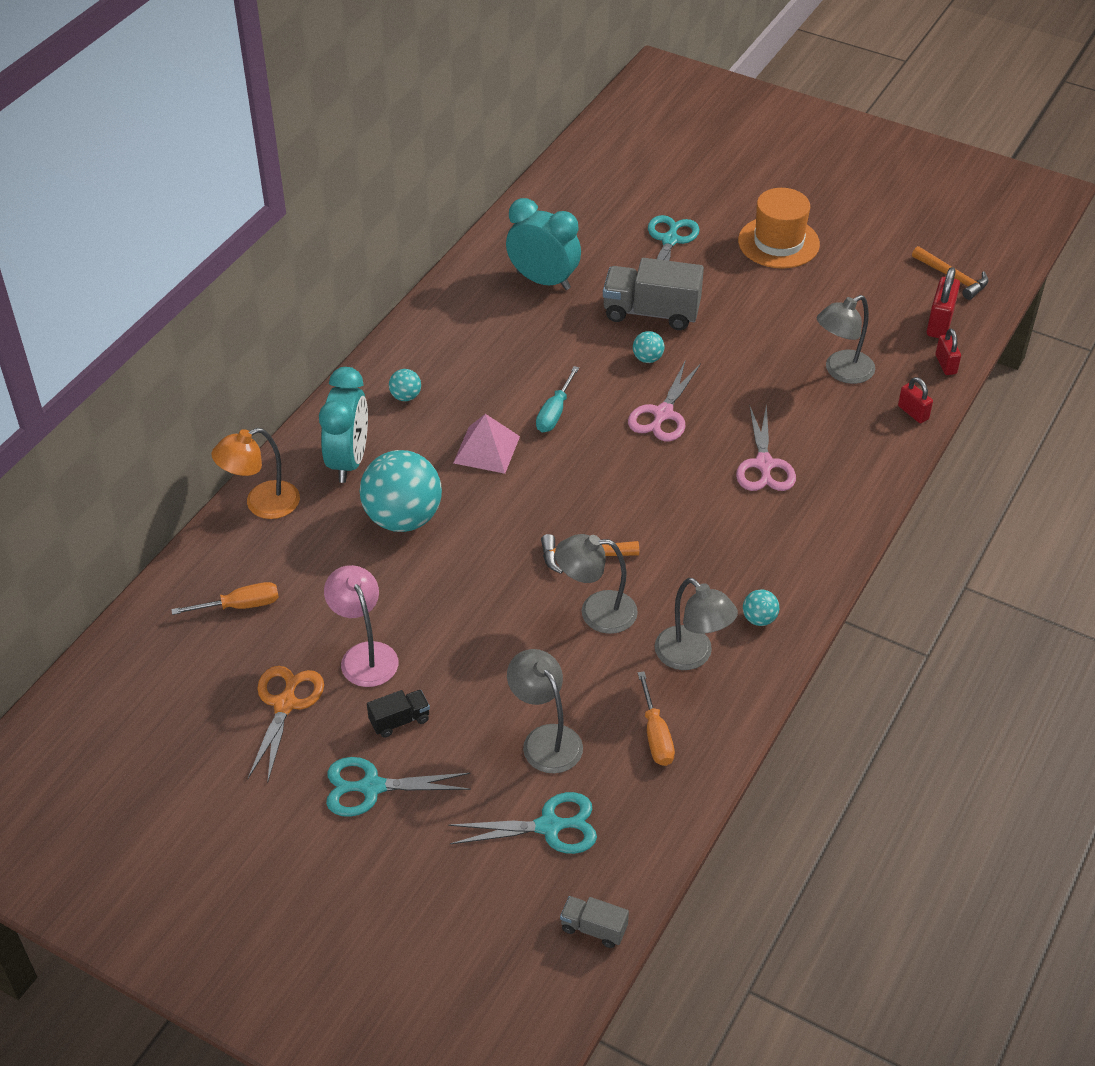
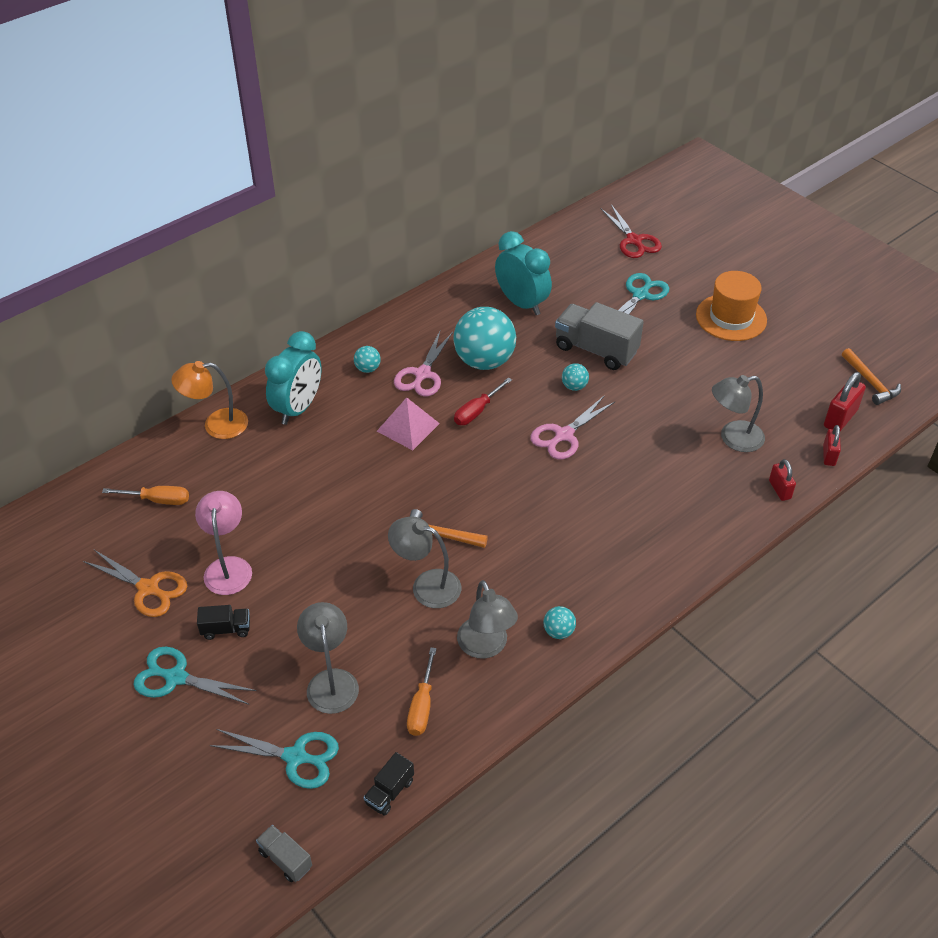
camera: 20 degrees right, 0 degrees up
(285, 704) = (148, 588): orange scissors -> orange scissors turned 90 degrees clockwise
(403, 518) = (315, 465): turquoise ball -> turquoise ball (484, 361)
(555, 412) = (477, 411): turquoise screwdriver -> red screwdriver
(633, 181) = (634, 241): none -> red scissors
(667, 829) = (389, 792): none -> black truck
(764, 465) = (628, 500): pink scissors -> pink scissors (422, 374)

